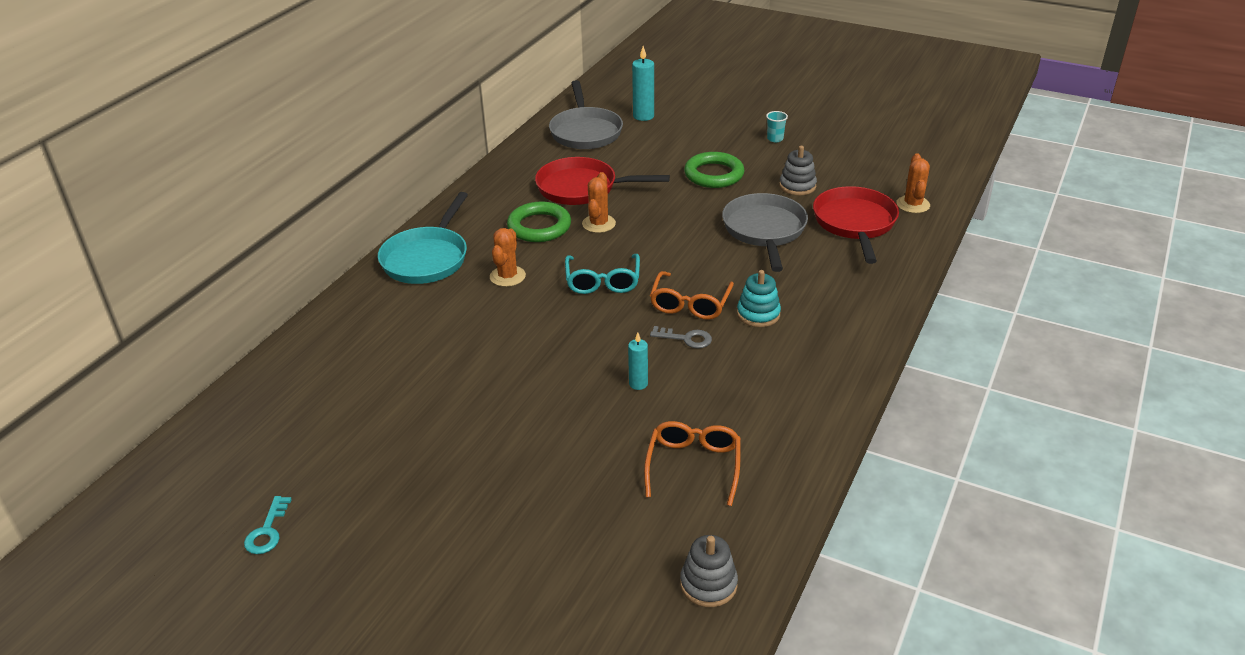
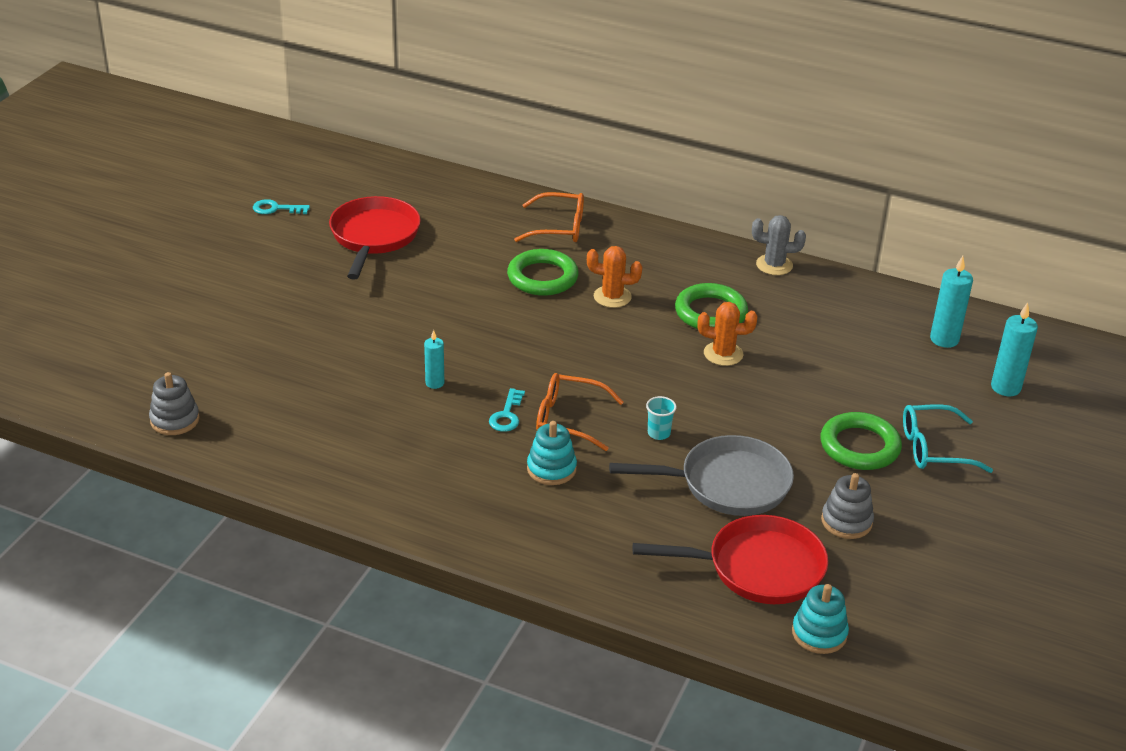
camera: 85 degrees right, 0 degrees up
(427, 258) = (640, 246): turquoise pan -> none
(468, 316) = (542, 277): none -> green ring
(473, 193) = (774, 265): none -> grey cactus
(582, 188) = (801, 340): red pan -> red pan (374, 237)
(585, 132) = (944, 339): grey pan -> turquoise candle
(602, 281) = (607, 358): turquoise glasses -> turquoise glasses (934, 448)
(686, 338) = (507, 415): grey key -> turquoise key
(693, 466) = (316, 415): orange glasses -> orange glasses (559, 227)
(775, 139) = (978, 509): turquoise cup -> turquoise cup (658, 433)
(913, 204) = (819, 633): orange cactus -> turquoise stacking toy

